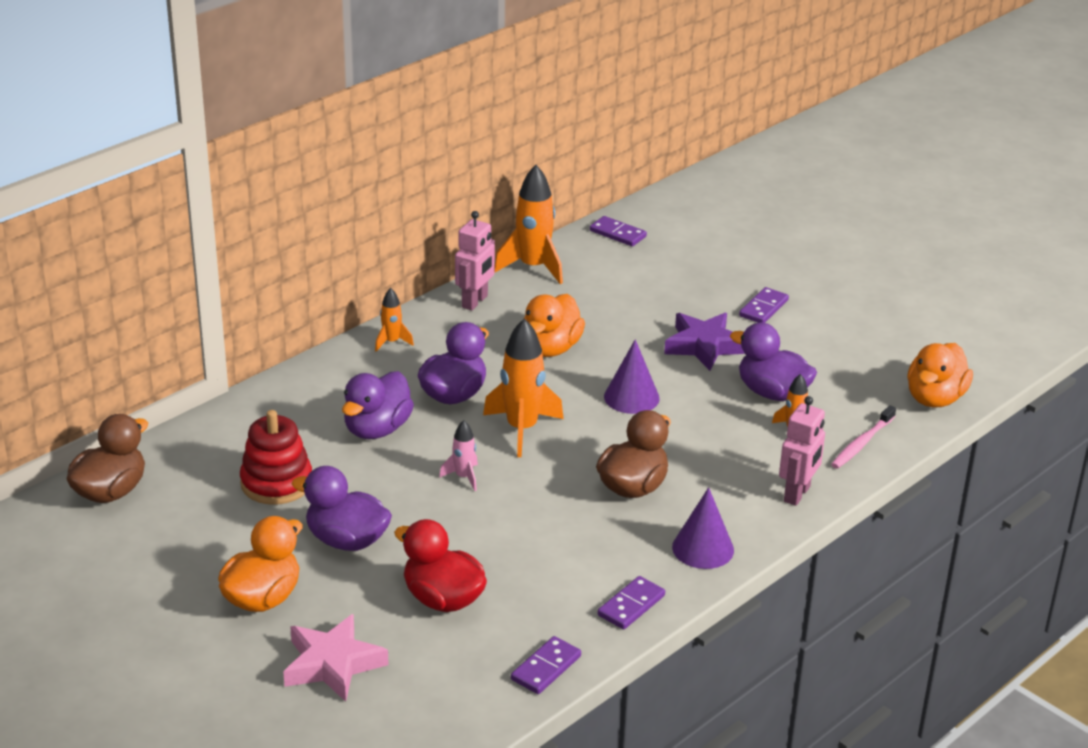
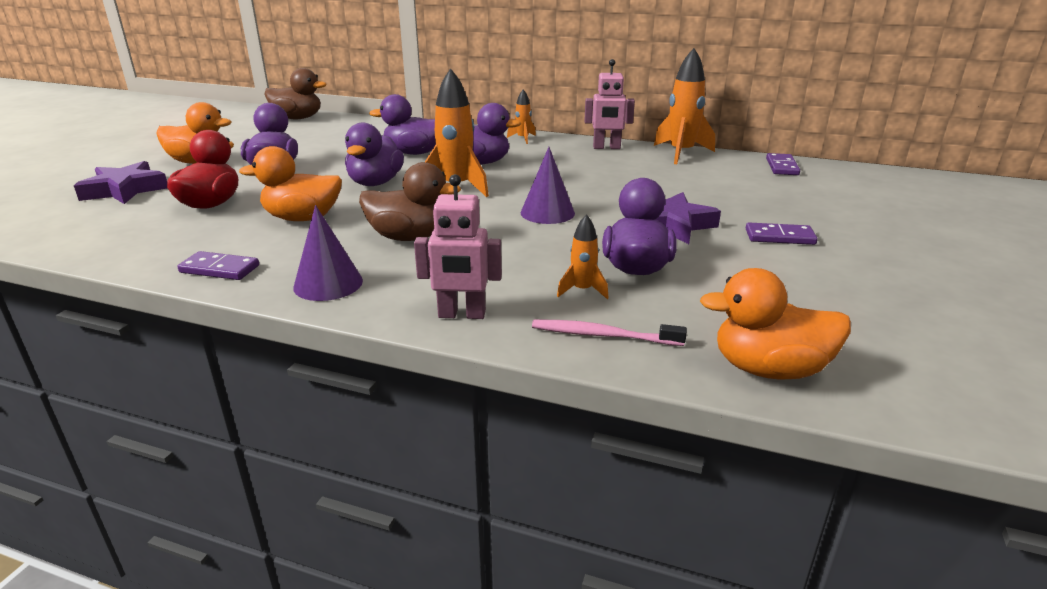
camera: 65 degrees right, 5 degrees down
(276, 483) = (331, 143): red stacking toy -> none
(332, 664) = (125, 190): pink star -> purple star
(463, 477) = (375, 183): pink rocket -> purple duck
(546, 668) = (119, 253): purple domino -> none
(550, 348) = (579, 176): orange duck -> orange duck (302, 218)

